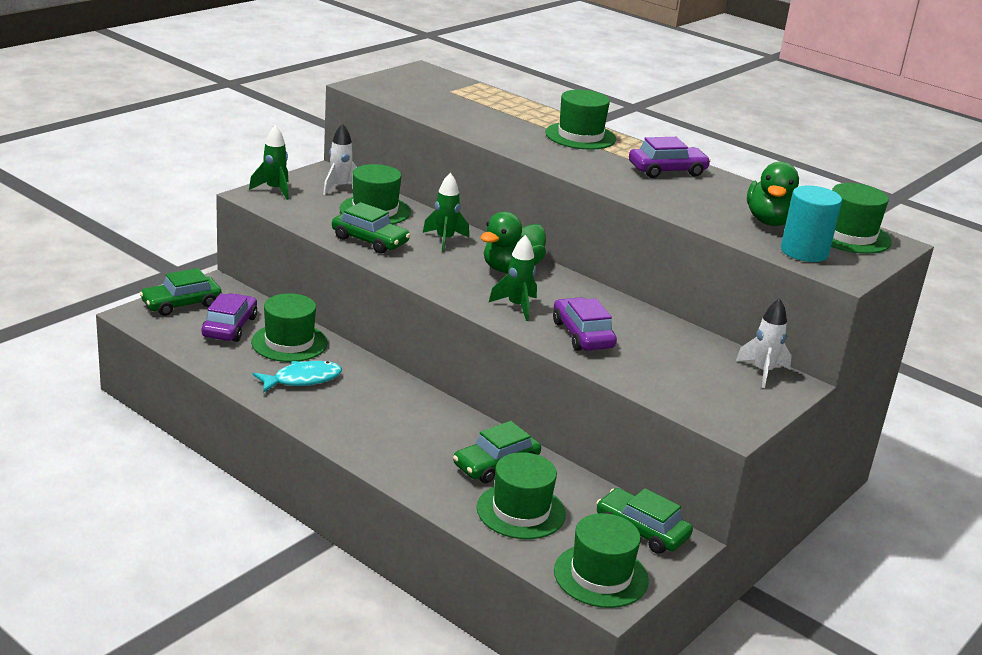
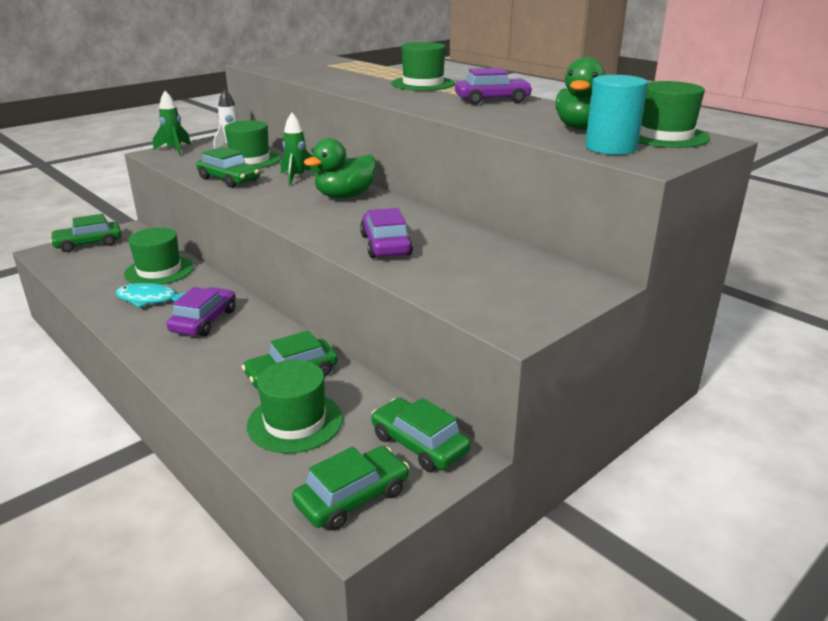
camera: 10 degrees right, 0 degrees up
(230, 327) = (116, 259): purple car -> purple car (204, 321)
(302, 379) = (151, 300): turquoise fish -> turquoise fish turned 150 degrees counterclockwise
(517, 306) = (333, 224): green rocket -> none
(601, 575) = (352, 497): green hat -> green car
(762, 372) = (565, 275): white rocket -> none

